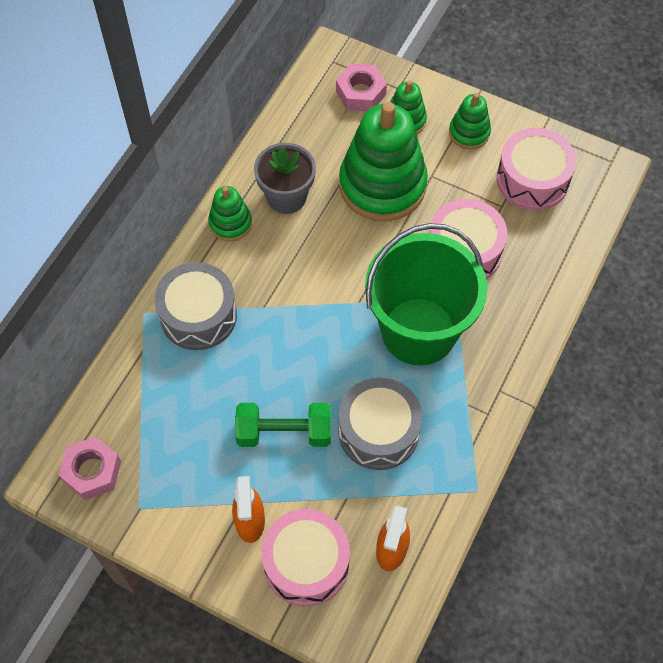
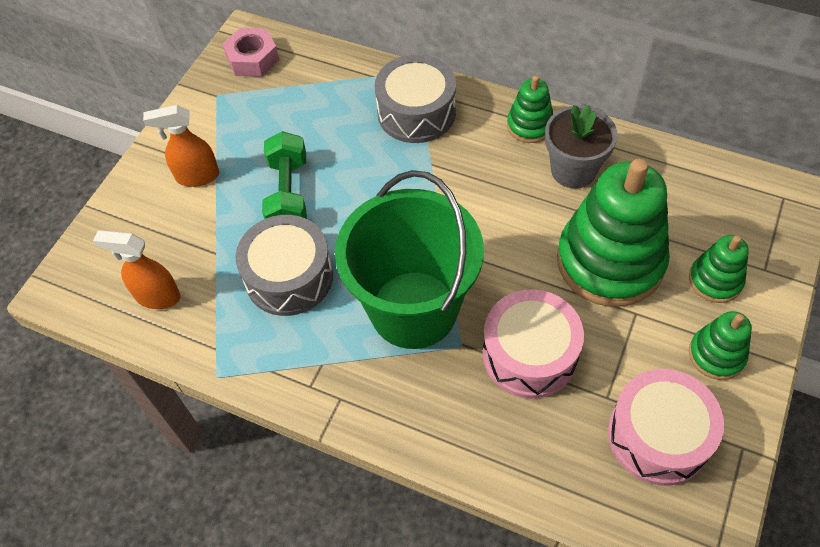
camera: 90 degrees right, 5 degrees down
(306, 563) = (151, 224): pink drum -> none
(360, 93) = (743, 230): pink nut -> none

